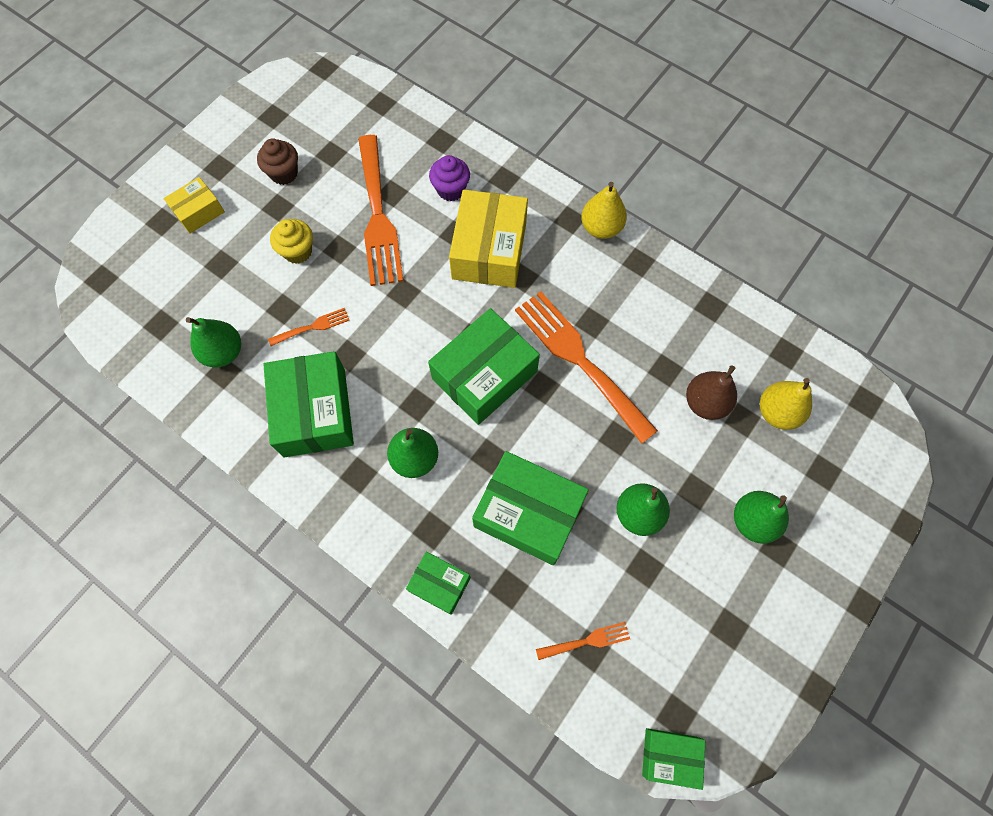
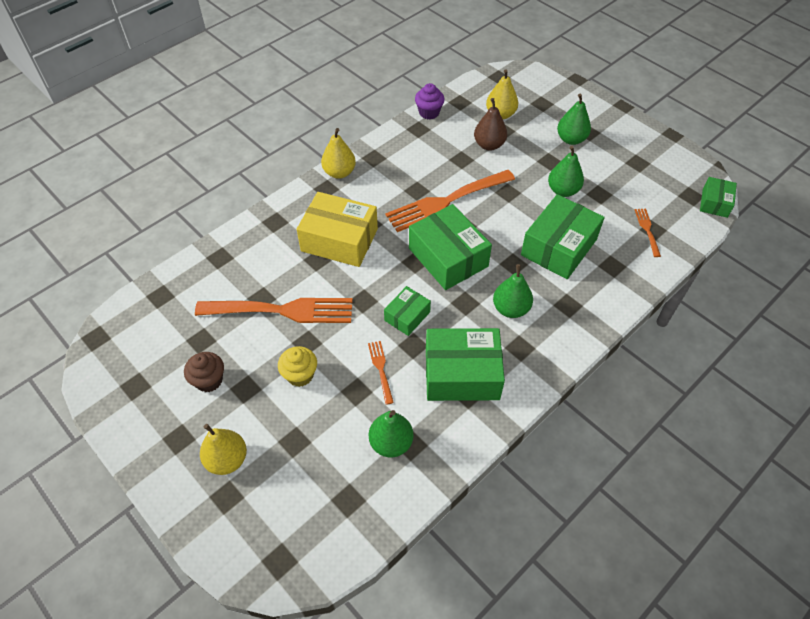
camera: 80 degrees left, 15 degrees down
(199, 212) = (227, 459): yellow box -> yellow pear
(439, 584) = (609, 305): green box -> green box (407, 316)
(451, 189) = (273, 257): purple cupcake -> purple cupcake (429, 112)

